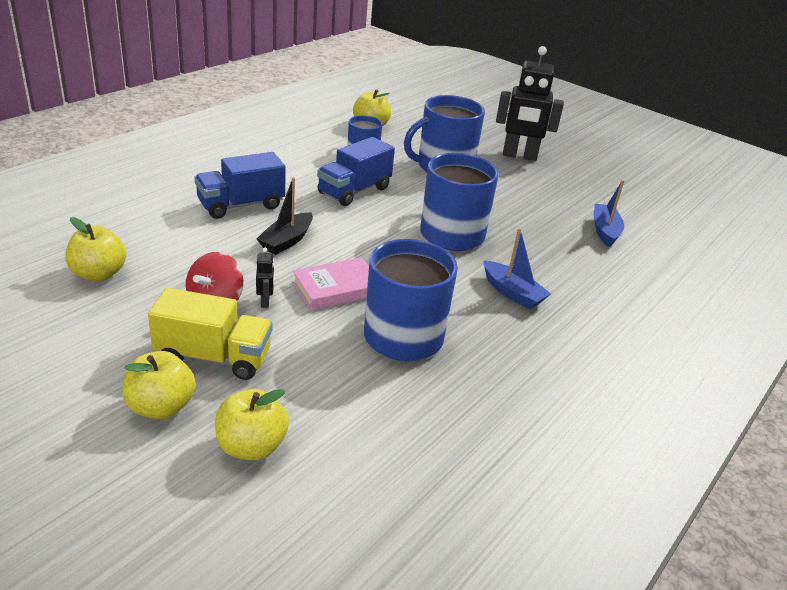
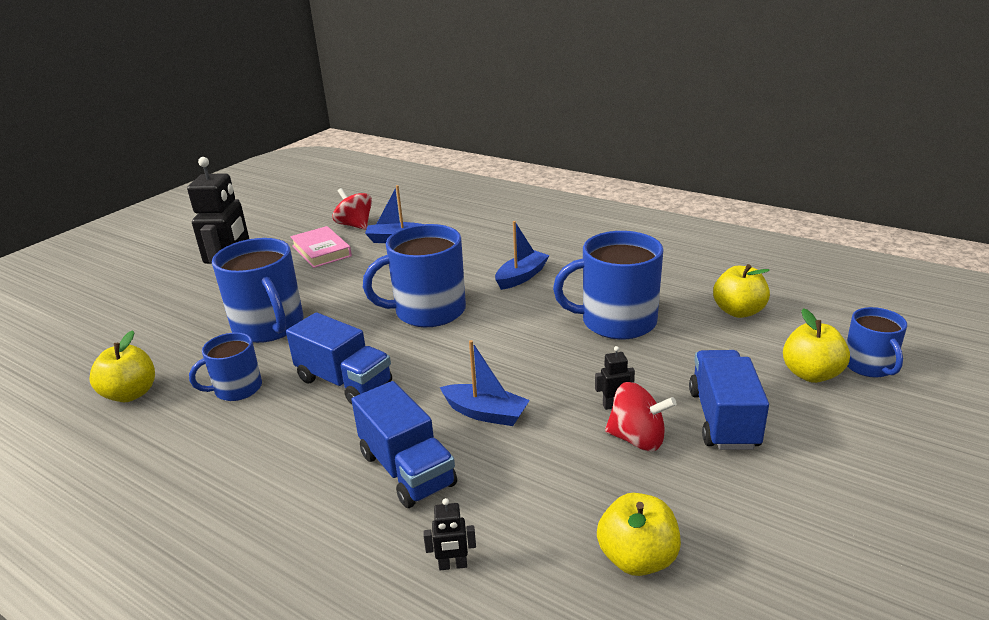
camera: 90 degrees left, 5 degrees down
(146, 211) = (453, 565): none -> black robot
(161, 407) = (813, 433): yellow apple -> yellow apple (738, 311)
(213, 357) = (723, 419): yellow truck -> blue truck
(243, 506) = (869, 366): none -> blue mug
(286, 241) = (486, 413): black boat -> blue boat
(337, 288) = (564, 365): pink book -> pink book (321, 251)
(638, 212) = (355, 225): none -> red spinning top

